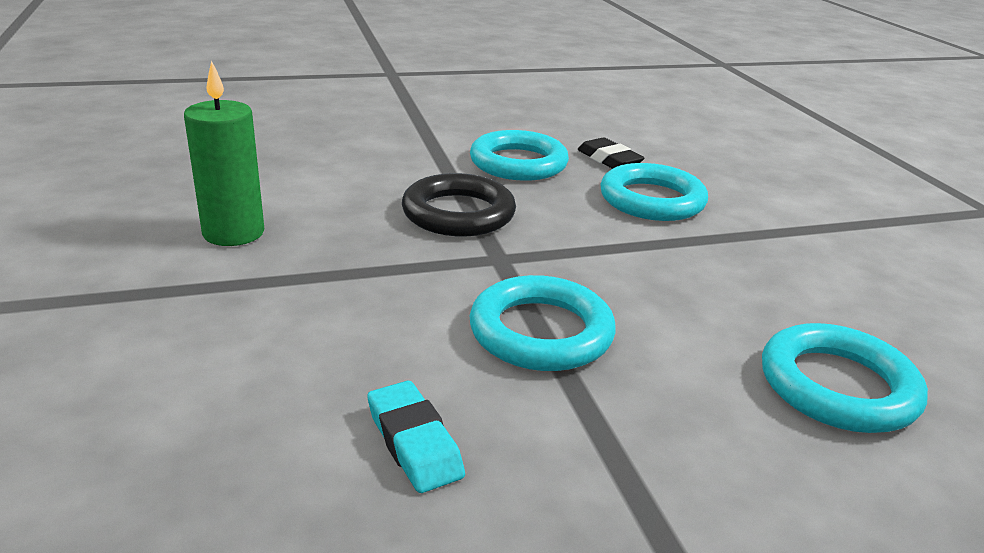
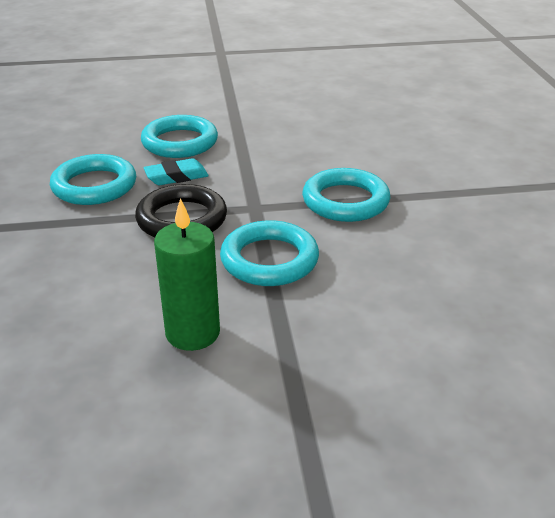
camera: 80 degrees left, 5 degrees up
(414, 442) = (450, 248): turquoise eraser -> turquoise eraser (176, 177)
(609, 160) = (103, 147): black eraser -> none
(837, 386) = (388, 131): turquoise ring -> turquoise ring (269, 260)

